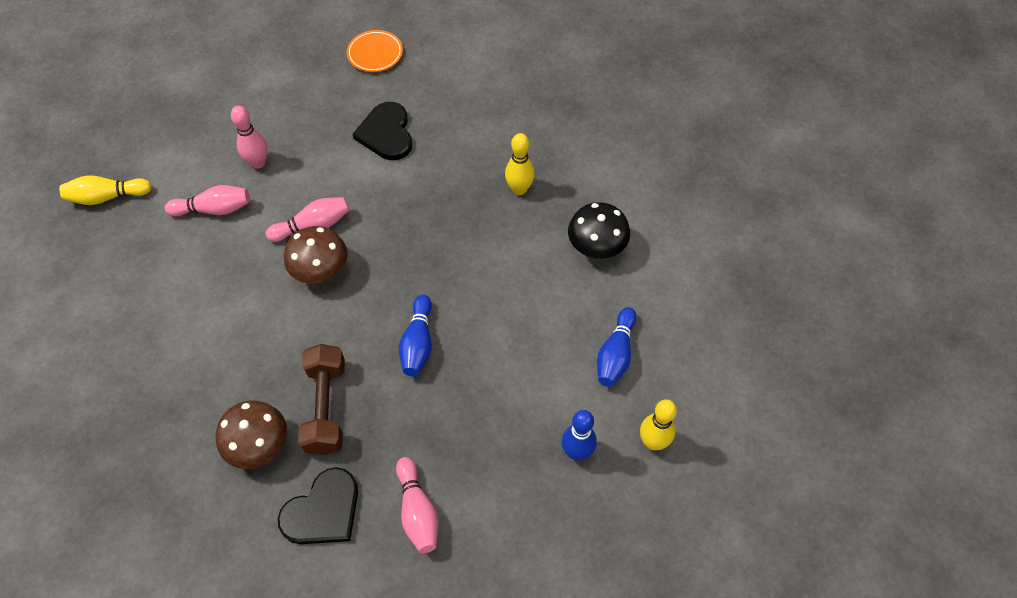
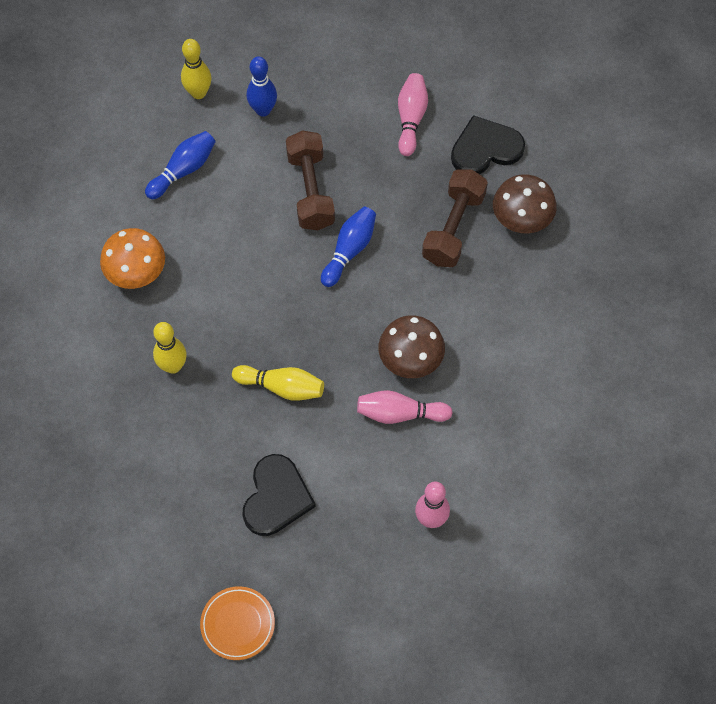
camera: 155 degrees left, 5 degrees up
(107, 197) = (608, 545): yellow bowling pin -> yellow bowling pin (282, 387)
(214, 209) = (496, 478): pink bowling pin -> none
(483, 386) = (310, 190): none -> brown dumbbell
(596, 247) = (136, 273): black mushroom -> orange mushroom

